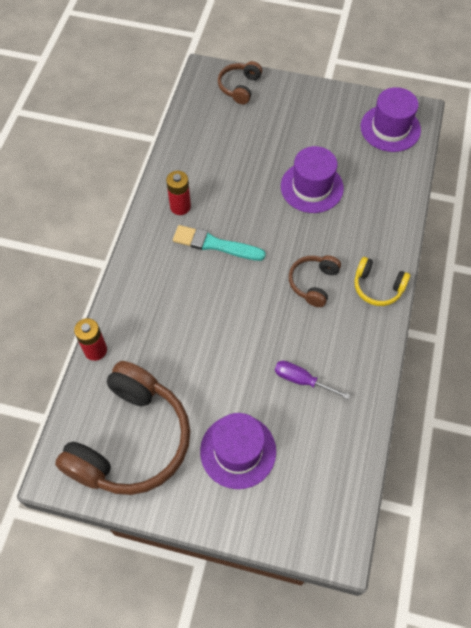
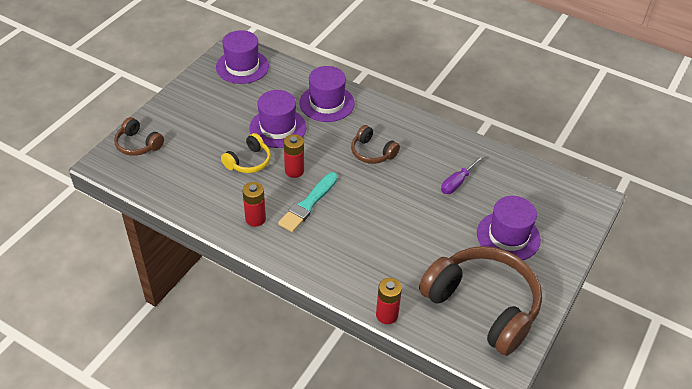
camera: 75 degrees left, 15 degrees down
(256, 219) = (294, 171): none -> red battery
(371, 220) = (327, 103): none -> purple hat
(377, 287) = (390, 118): yellow headphones -> yellow headphones (248, 161)

